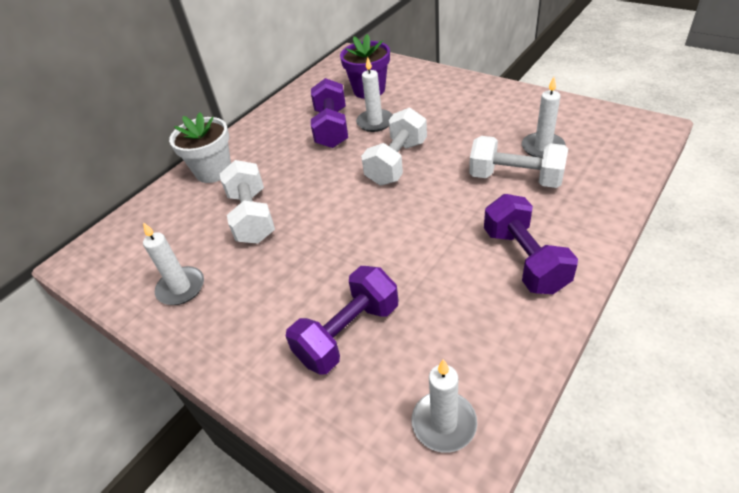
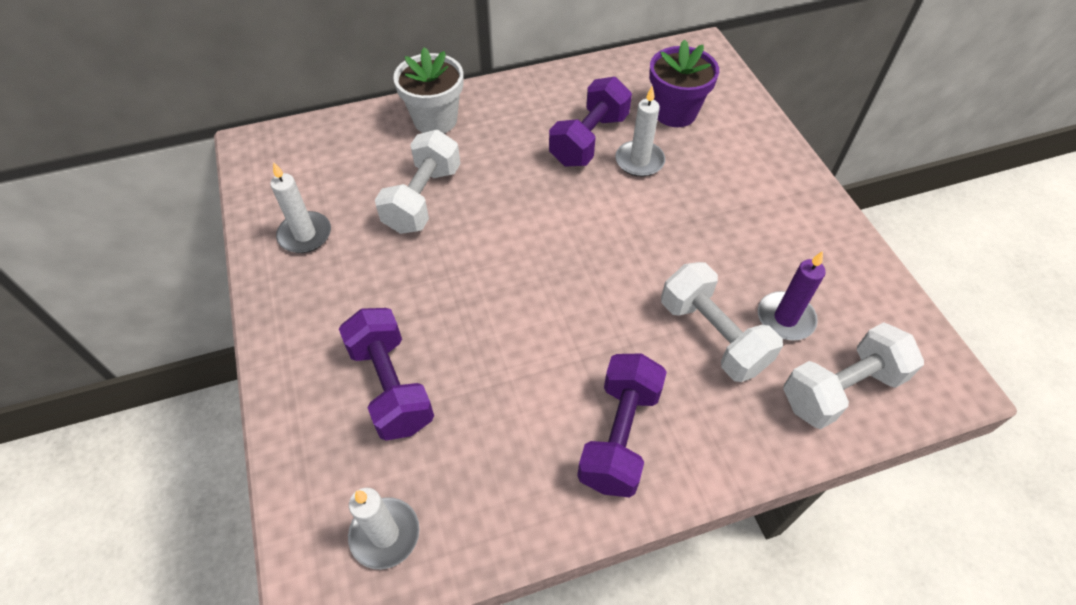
camera: 30 degrees right, 10 degrees up
(348, 333) = (391, 386): purple dumbbell -> purple dumbbell turned 75 degrees clockwise
(397, 162) = (611, 229): white dumbbell -> white dumbbell (841, 389)
(542, 147) = (785, 318): white candle -> purple candle

